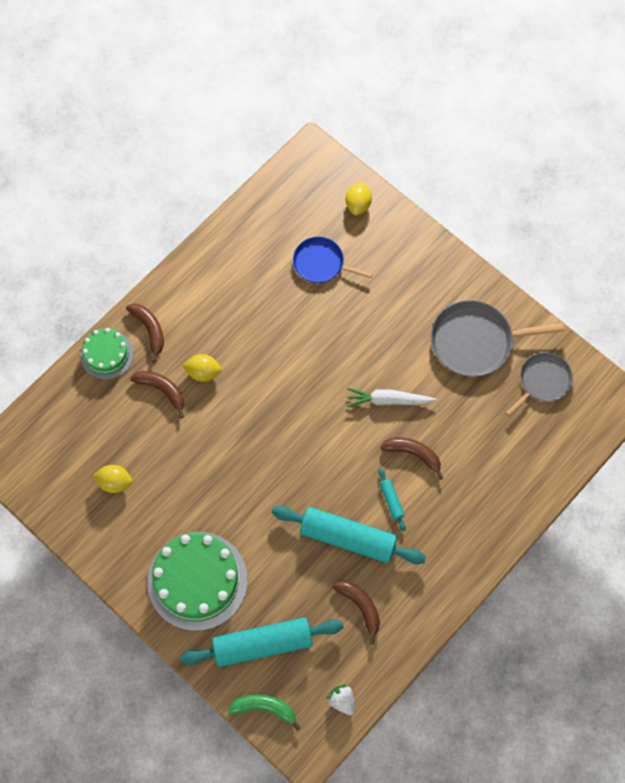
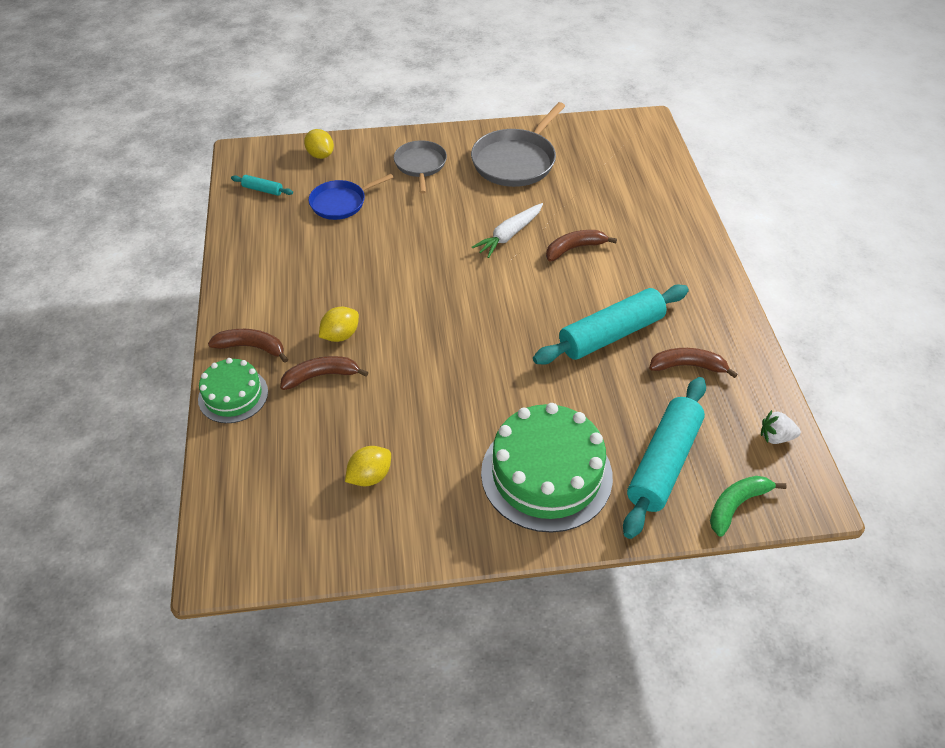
camera: 50 degrees left, 20 degrees down
(391, 501) = (603, 286): turquoise rolling pin -> turquoise rolling pin (263, 190)
(543, 381) = (589, 147): grey pan -> grey pan (420, 165)

